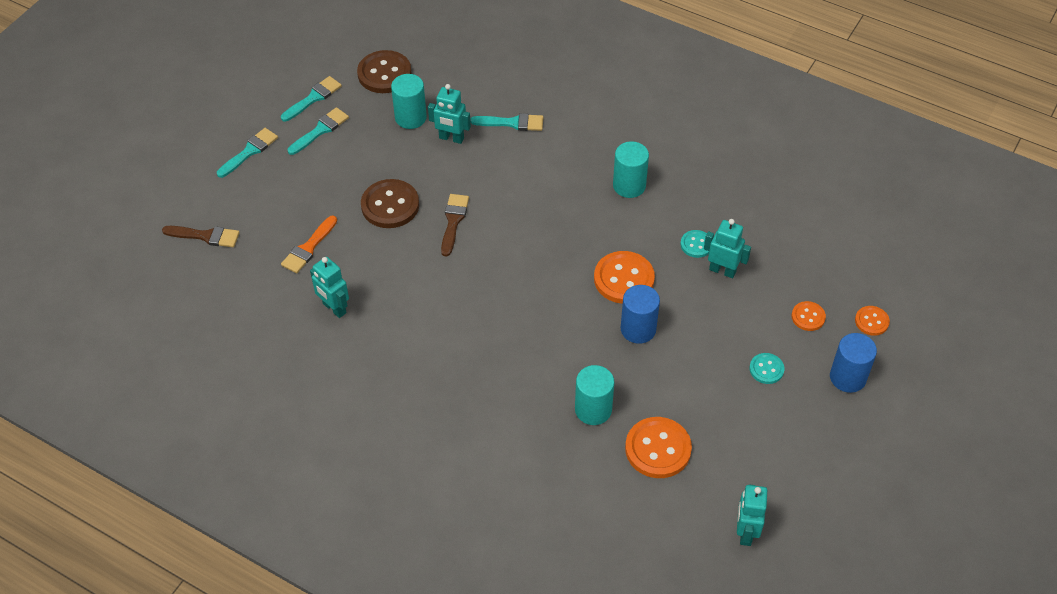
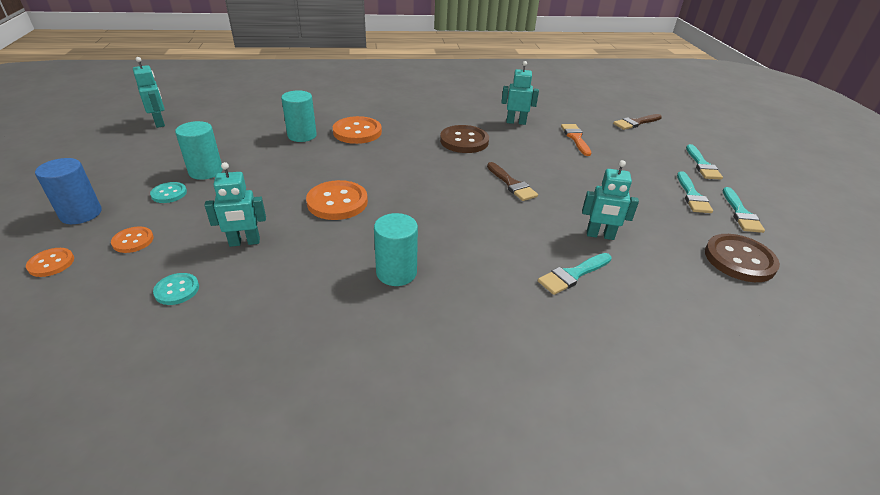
camera: 140 degrees right, 15 degrees down
(390, 205) = (567, 175): brown button -> brown button (464, 141)
(410, 117) = (655, 235): turquoise cylinder -> turquoise cylinder (205, 171)
(451, 138) = (600, 235): turquoise robot -> turquoise robot turned 150 degrees counterclockwise
(638, 329) = (300, 179): blue cylinder -> none
(658, 449) = (242, 134): orange button -> orange button (357, 132)
(696, 245) = (285, 252): turquoise button -> turquoise button (177, 290)

